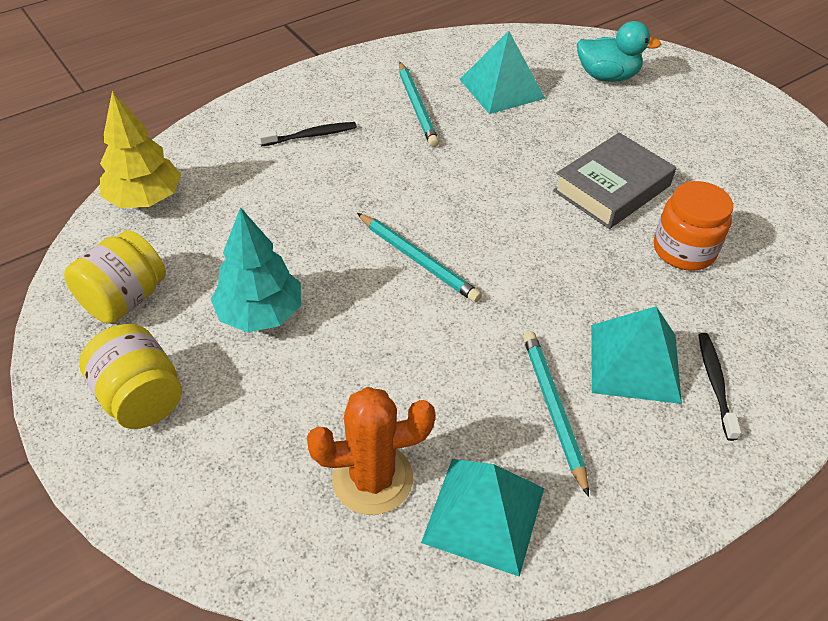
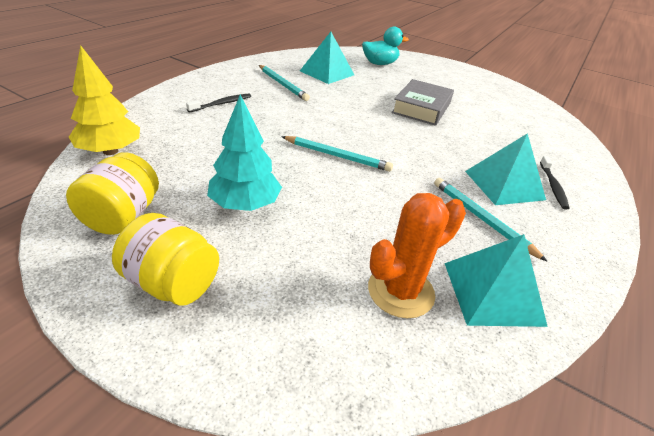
camera: 25 degrees left, 10 degrees down
(684, 250) = (481, 129): orange jar -> none
(715, 383) = (553, 186): black toothbrush -> black toothbrush turned 150 degrees counterclockwise

